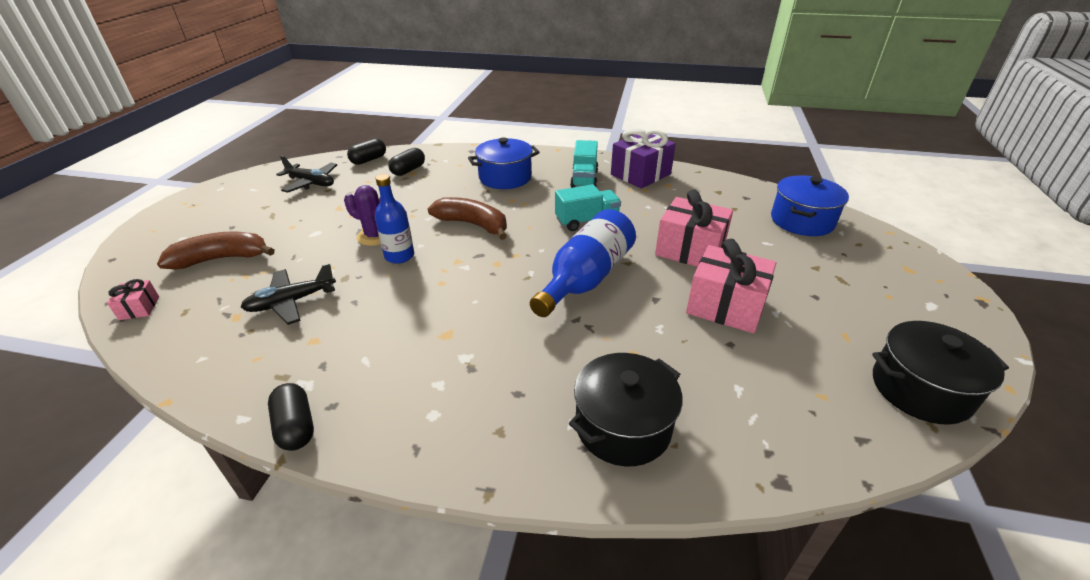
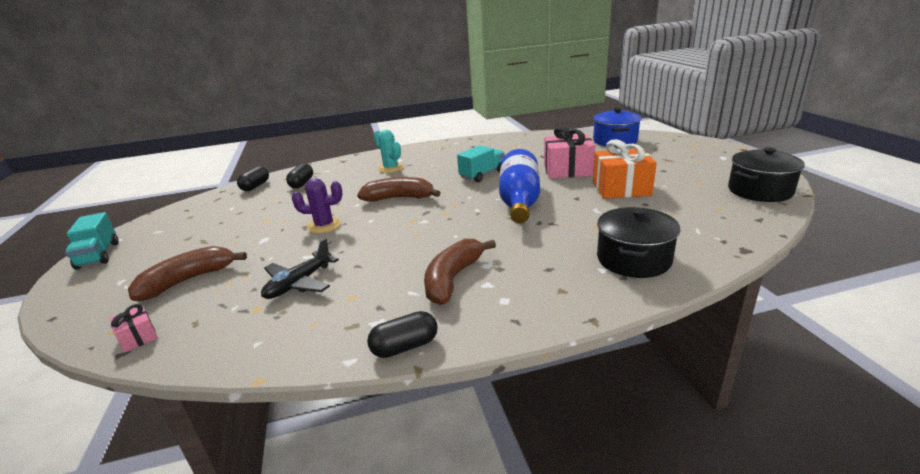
camera: 25 degrees left, 10 degrees down
(296, 427) = (405, 347): black capsule -> black capsule turned 60 degrees counterclockwise
(311, 183) = (216, 212): black plane -> none
(399, 256) = (361, 230): blue bottle -> none
(415, 360) = (453, 279): none -> brown banana
(505, 177) = (391, 168): blue pot -> turquoise cactus
(584, 179) = (452, 155): turquoise truck -> turquoise truck (98, 255)
(640, 174) = (489, 144): purple gift -> none
(725, 306) = (621, 189): pink gift -> orange gift

